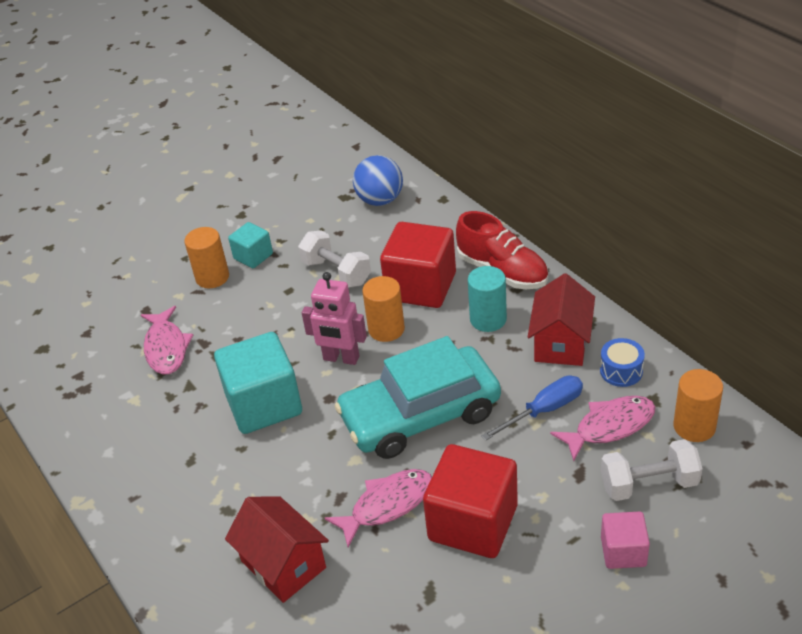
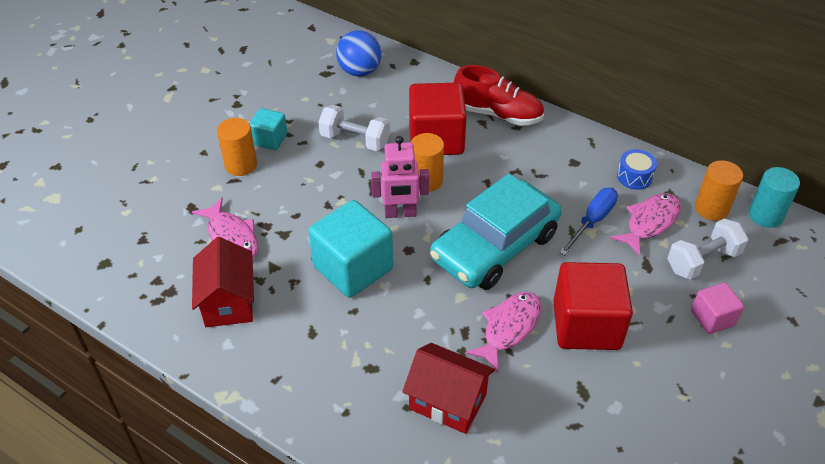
camera: 25 degrees left, 5 degrees up
(488, 319) = (507, 156): turquoise cylinder -> turquoise cylinder (765, 215)
(561, 343) = (576, 164): red house -> red house (228, 301)

